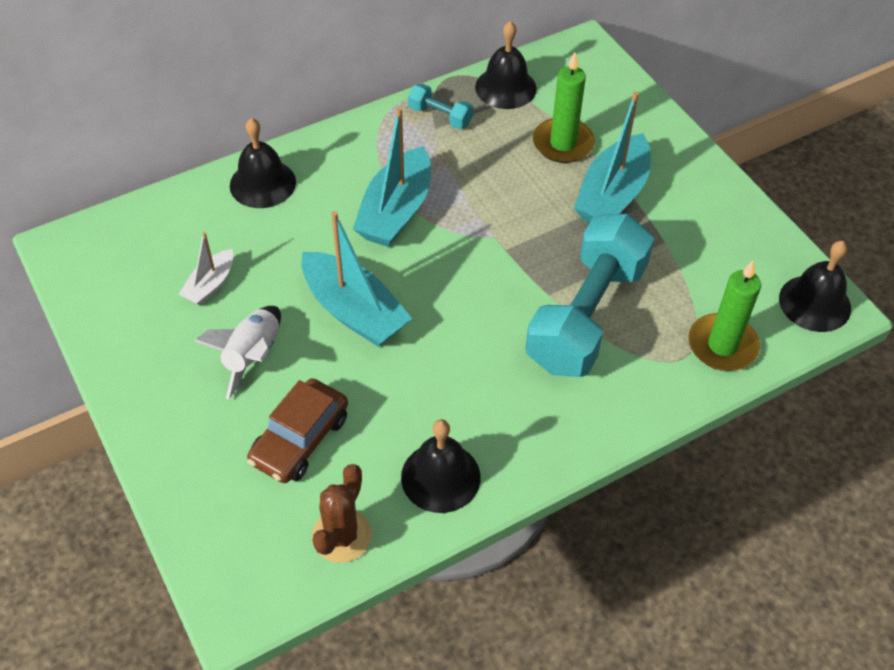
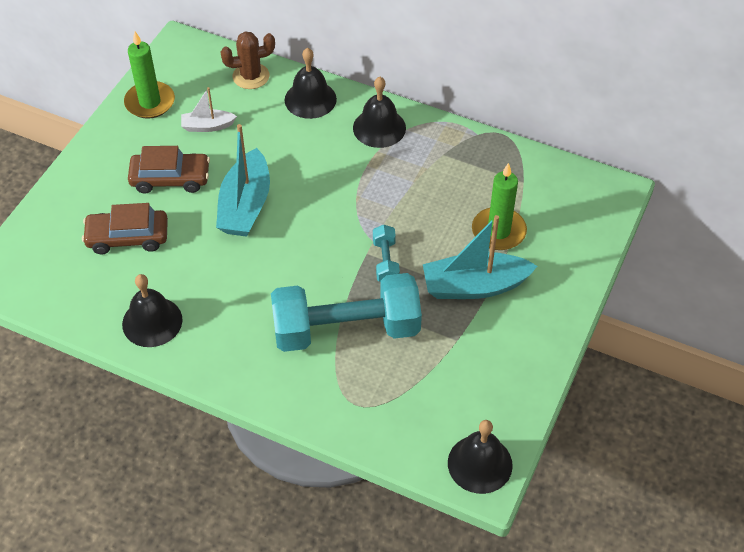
camera: 55 degrees right, 0 degrees up
(252, 356) = (170, 178): white rocket -> brown car
(341, 536) = (75, 297): brown cactus -> brown cactus (251, 76)
(396, 211) = (348, 177): turquoise boat -> none
(440, 116) = (457, 150): turquoise dumbbell -> turquoise dumbbell (385, 261)
(505, 87) = (523, 169): black bell -> black bell (379, 127)
(722, 345) = (387, 423): green candle -> green candle (150, 102)

